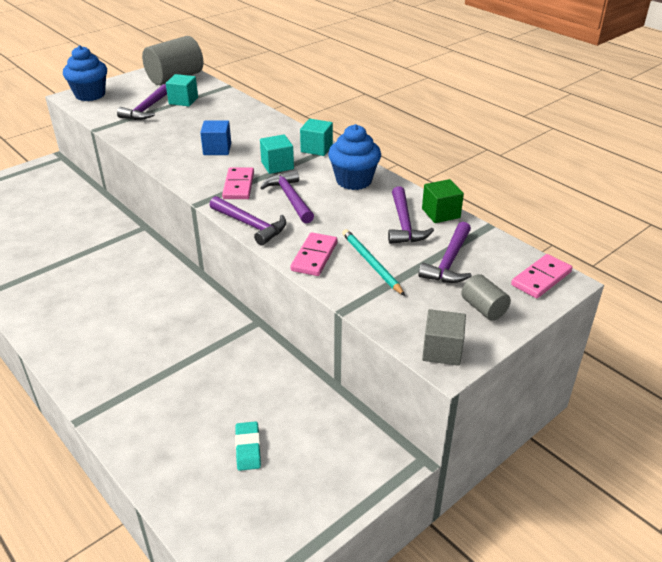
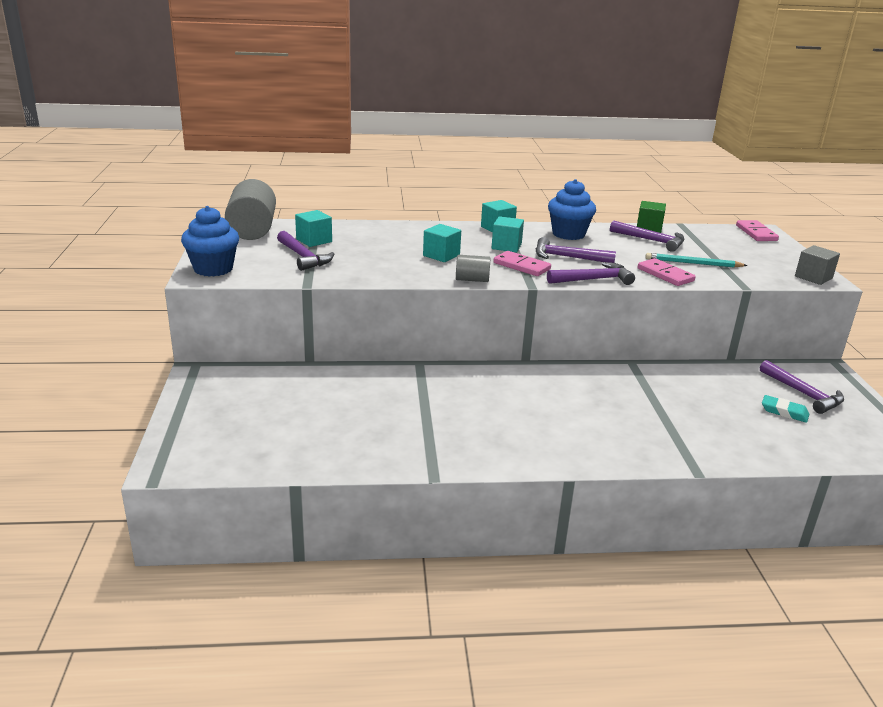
camera: 55 degrees left, 10 degrees down
(217, 149) = (441, 255): blue cube -> turquoise cube
(449, 262) = (713, 245): purple hammer -> purple hammer (803, 393)
(483, 308) = (776, 255): grey cylinder -> grey cylinder (472, 280)

